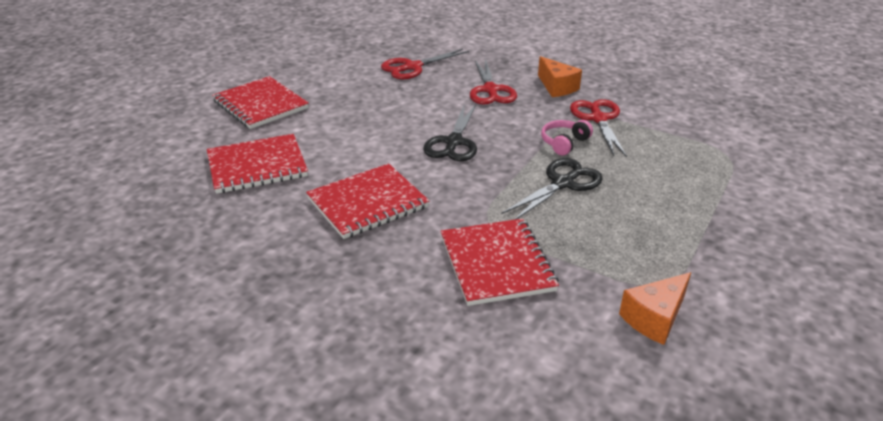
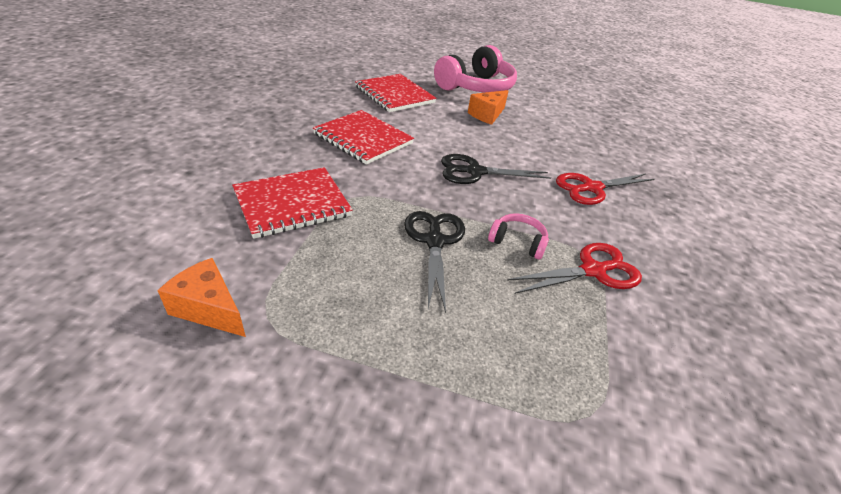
camera: 70 degrees right, 5 degrees up
(260, 105) = (476, 87): red notebook -> pink headphones
(413, 67) = (596, 142): red scissors -> none
(557, 87) = (642, 235): orange cheese -> orange cheese (487, 115)
(562, 183) = (434, 242): black scissors -> black scissors turned 120 degrees counterclockwise

